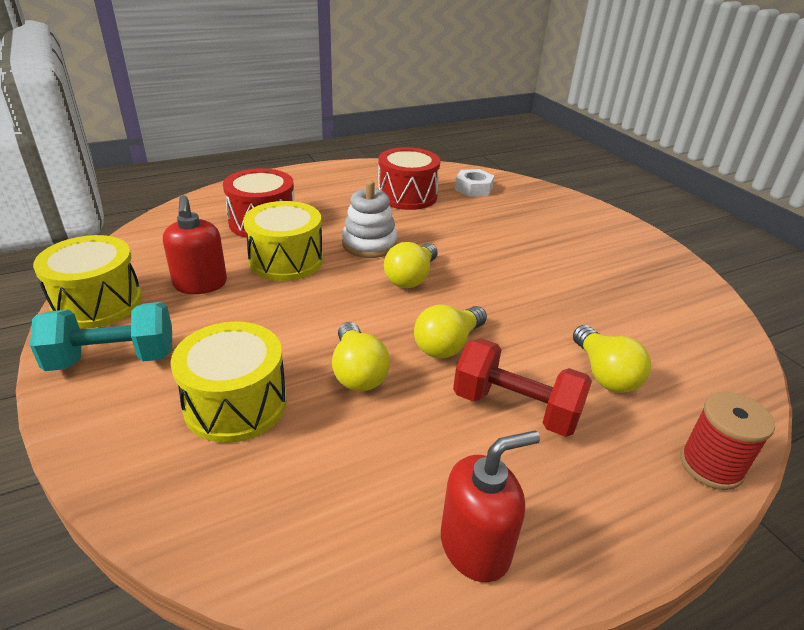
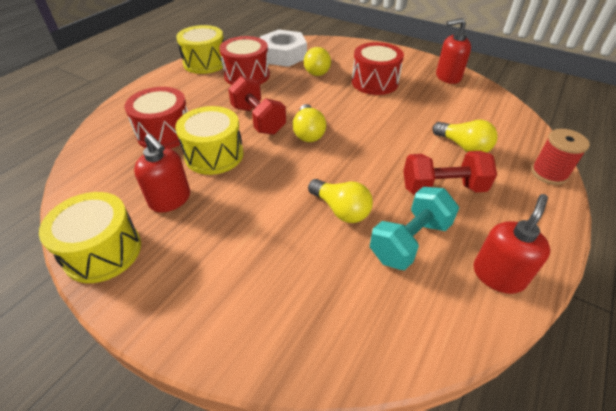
camera: 30 degrees left, 10 degrees up
(113, 359) = (167, 286): turquoise dumbbell -> turquoise dumbbell (409, 241)
(236, 404) = (290, 270): yellow drum -> yellow drum (205, 63)
(369, 244) = (258, 120): white stacking toy -> red dumbbell
(448, 344) = (372, 167): yellow light bulb -> yellow light bulb (318, 70)
(473, 188) = (283, 55): white nut -> white nut, size x1.66
(560, 254) = (375, 82): none -> red drum
(679, 283) = (448, 77): none -> red soap dispenser

